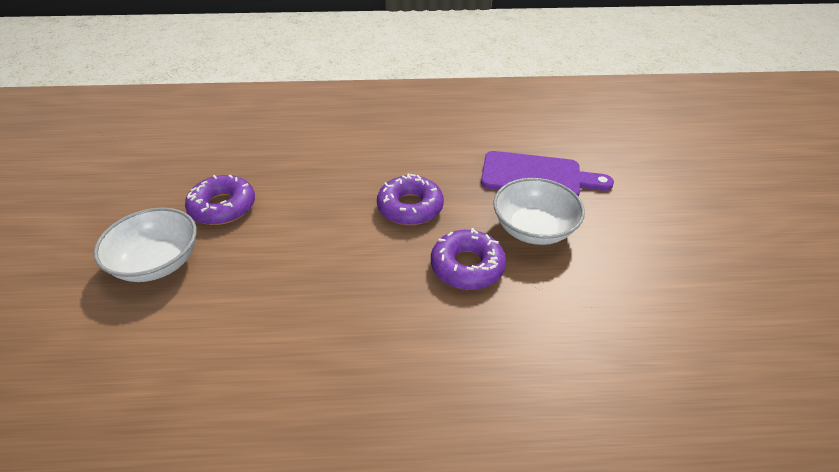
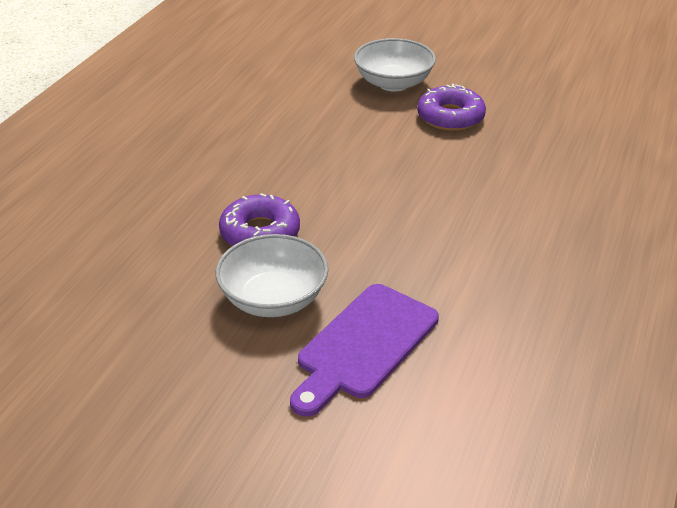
camera: 115 degrees right, 5 degrees down
(410, 207) = (374, 223): purple donut -> none

